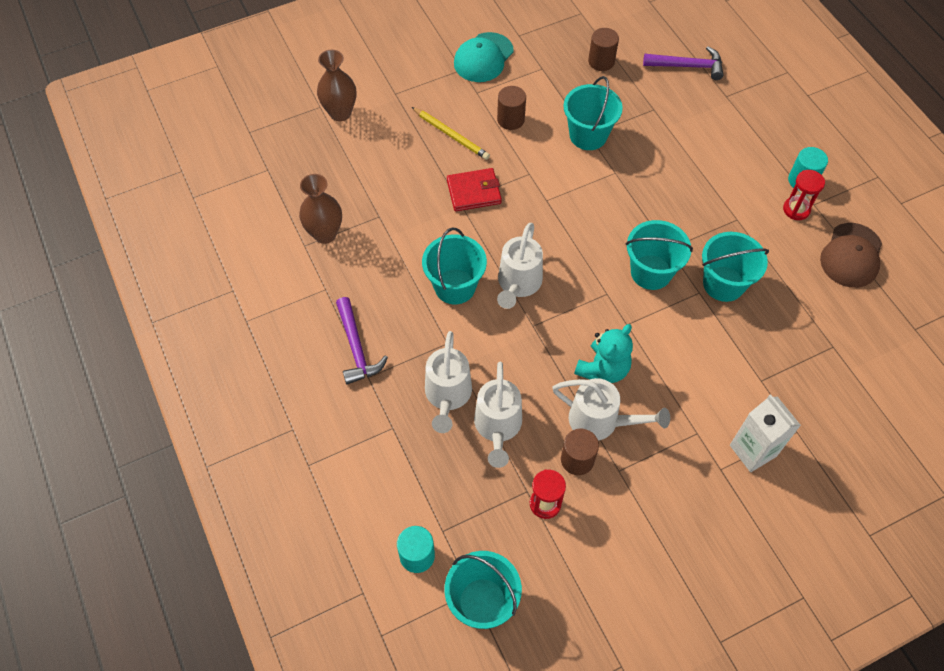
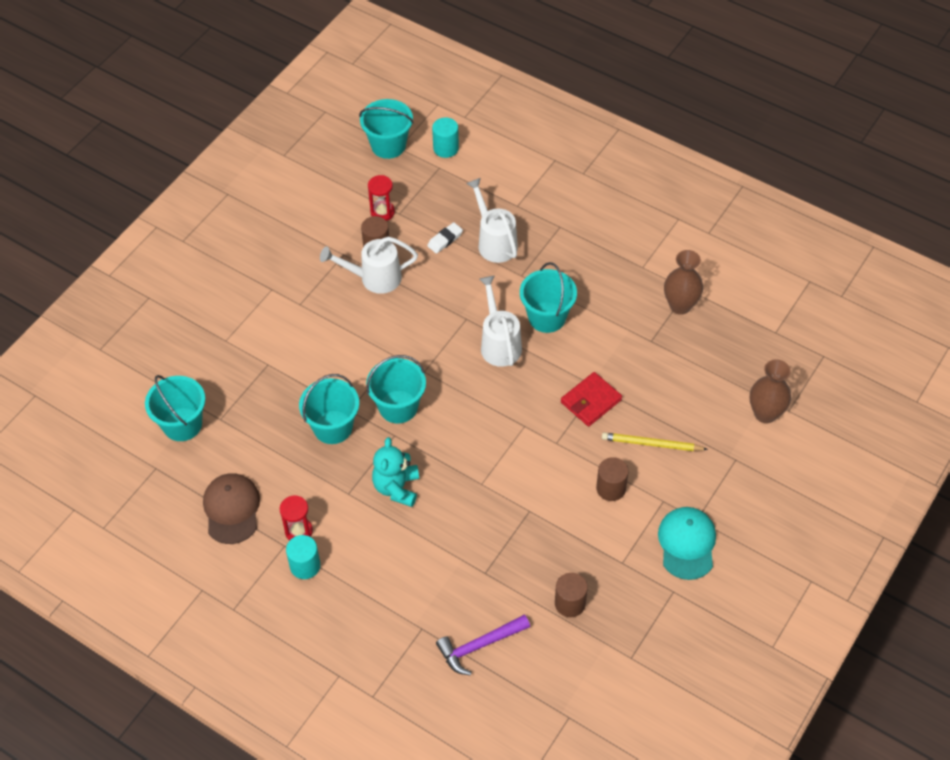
camera: 150 degrees right, 5 degrees down
(356, 348) = (584, 240): purple hammer -> none
(497, 427) = (445, 240): white watering can -> white eraser
(588, 135) = (529, 509): turquoise bucket -> turquoise bucket (182, 424)
(603, 369) = (393, 314): turquoise teddy bear -> turquoise teddy bear (396, 488)
(753, 450) = (253, 312): white carton -> none

